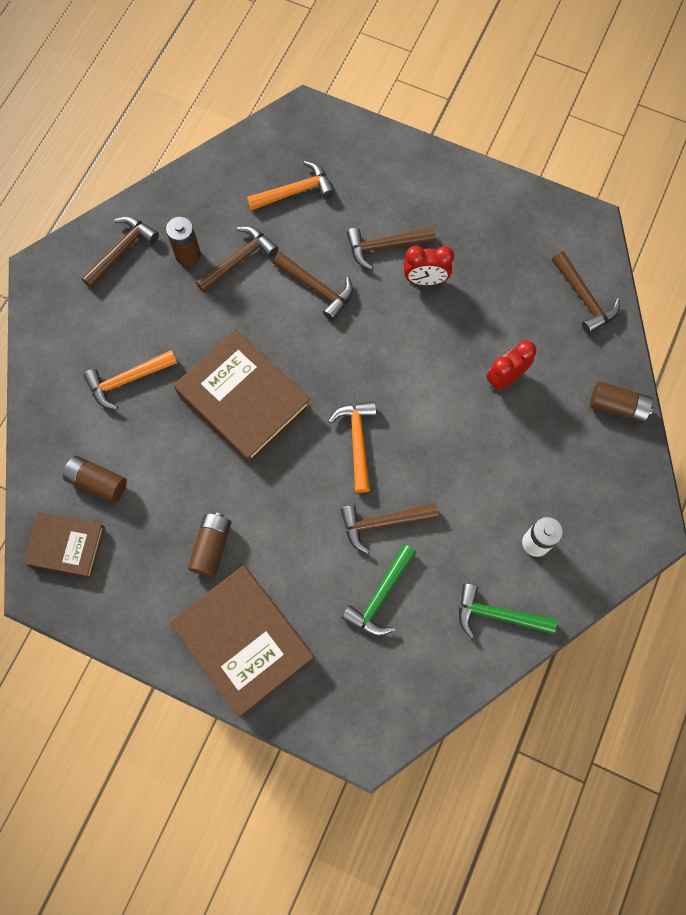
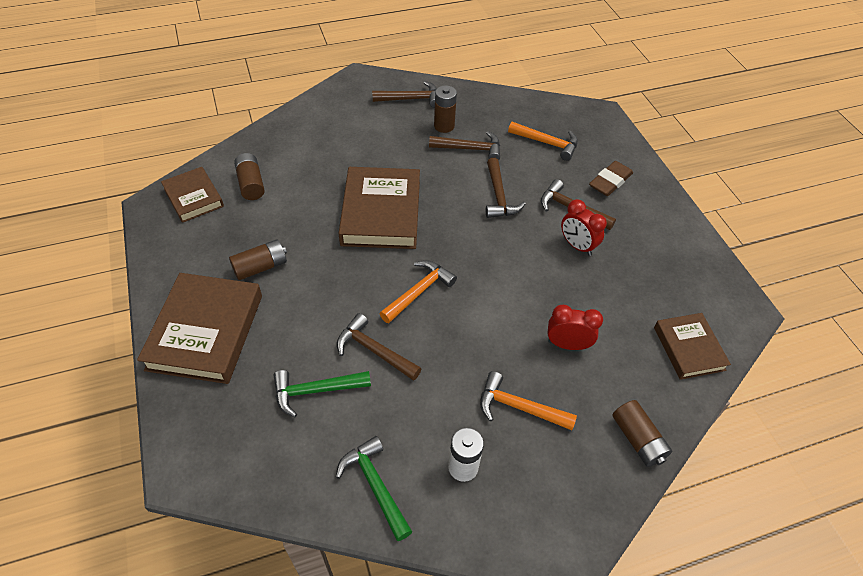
camera: 45 degrees right, 20 degrees down
(127, 380) = (333, 153): orange hammer -> orange hammer (519, 407)
(386, 187) = (610, 181): none -> brown eraser
(583, 298) = (688, 348): brown hammer -> brown book

